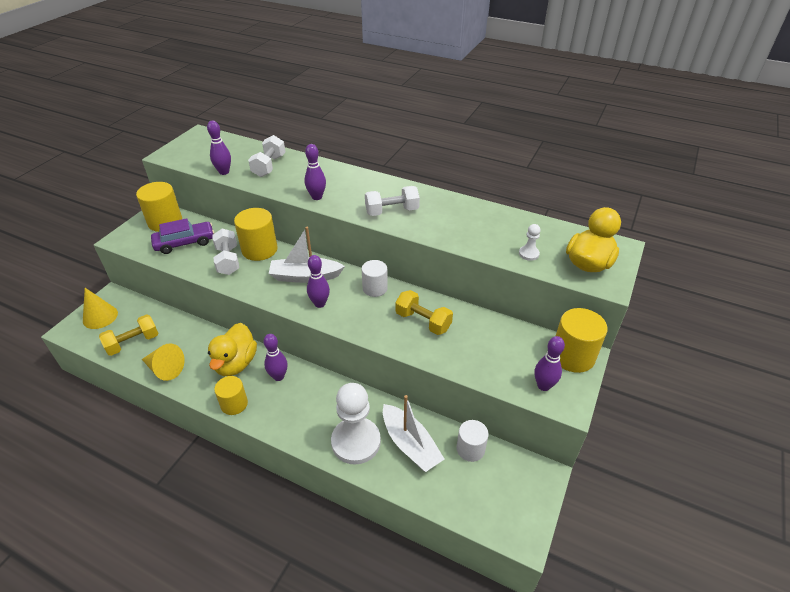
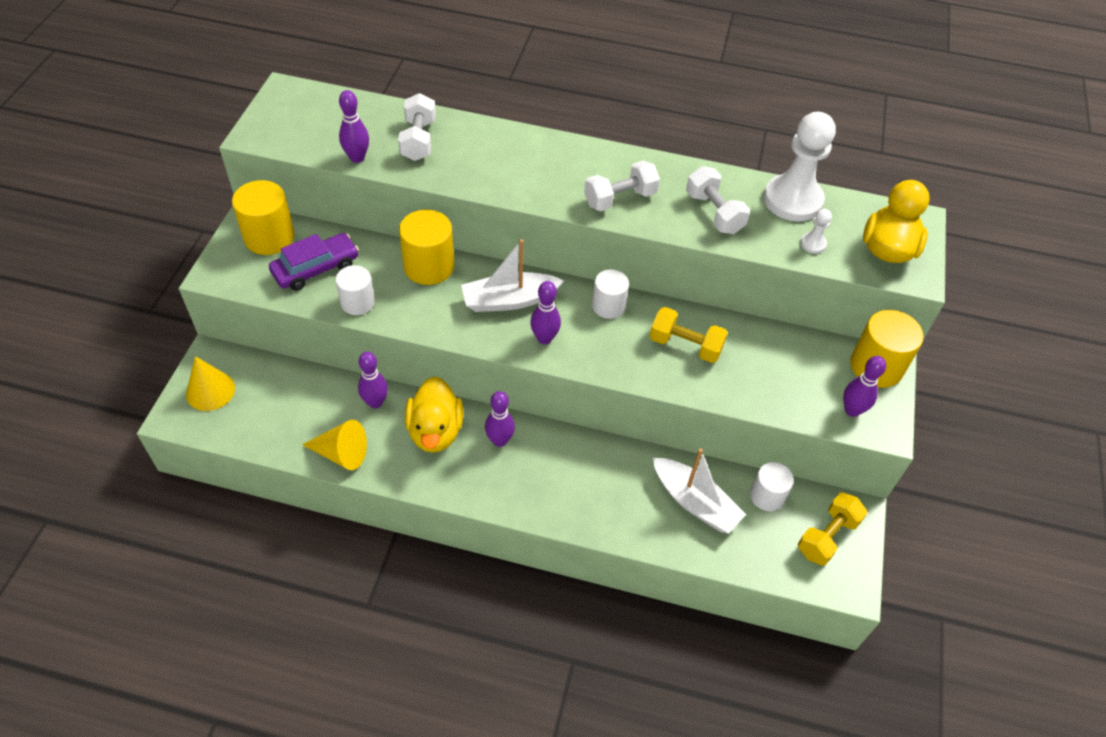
camera: 15 degrees left, 10 degrees up
(133, 343) = (278, 423): yellow dumbbell -> yellow dumbbell (827, 536)
(201, 266) = (357, 302): none -> white cylinder
(228, 260) = (391, 289): white dumbbell -> white dumbbell (714, 213)
(234, 404) = (456, 486): yellow cylinder -> none
(317, 197) = (509, 186): purple bowling pin -> purple bowling pin (375, 402)
(356, 442) = (628, 510): white pawn -> white pawn (792, 200)

